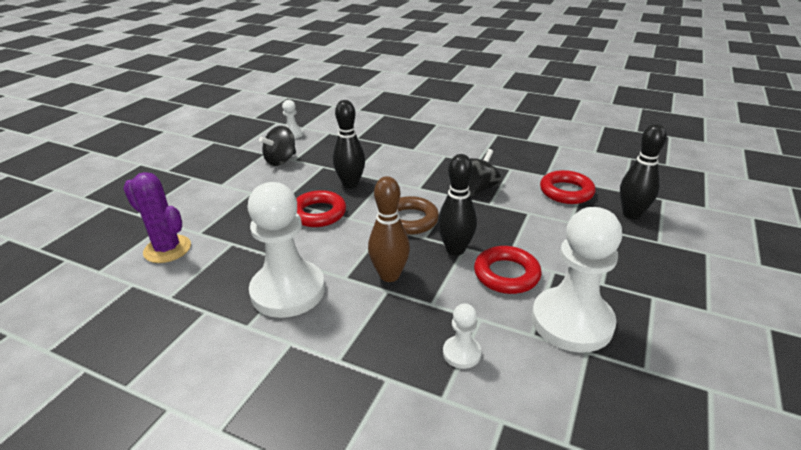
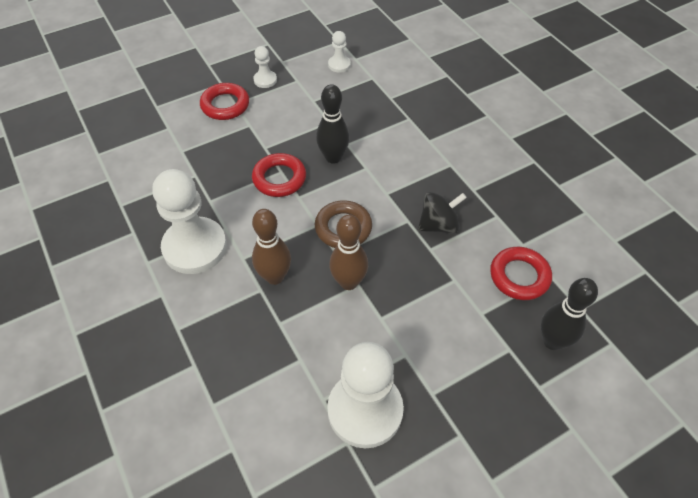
camera: 35 degrees right, 20 degrees up
(167, 249) = (150, 157): purple cactus -> none
(281, 160) = (301, 97): black spinning top -> none
(455, 249) = (348, 282): black bowling pin -> brown bowling pin
(461, 353) = (258, 380): white pawn -> white pawn (265, 80)
(506, 274) = (363, 333): red ring -> red ring (225, 105)

